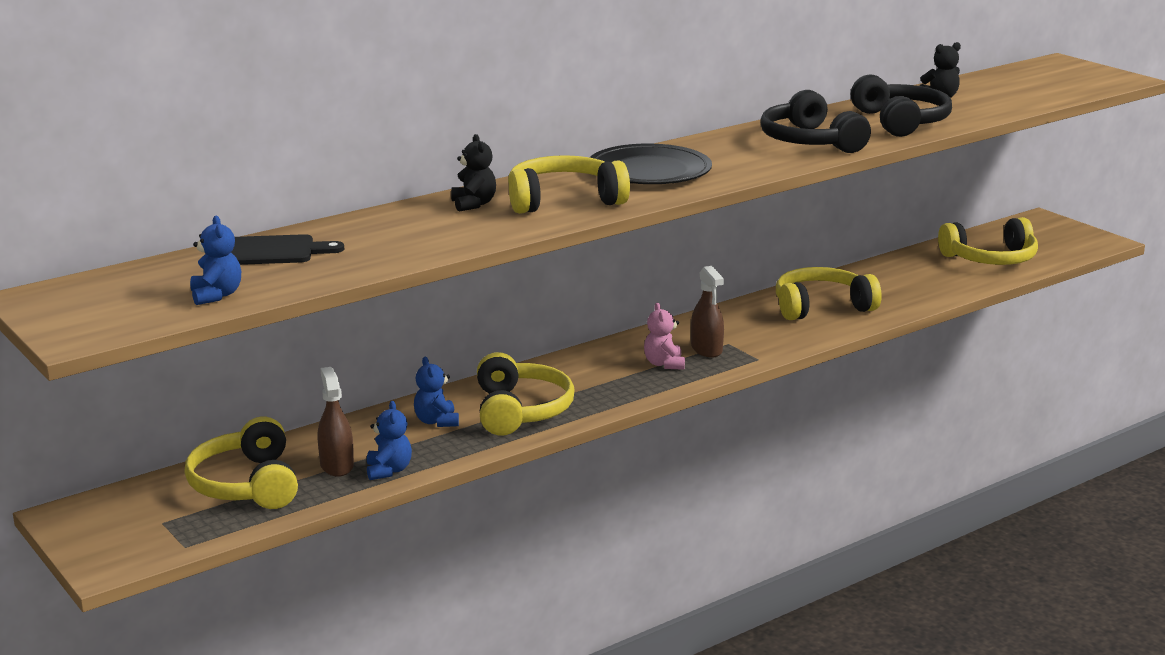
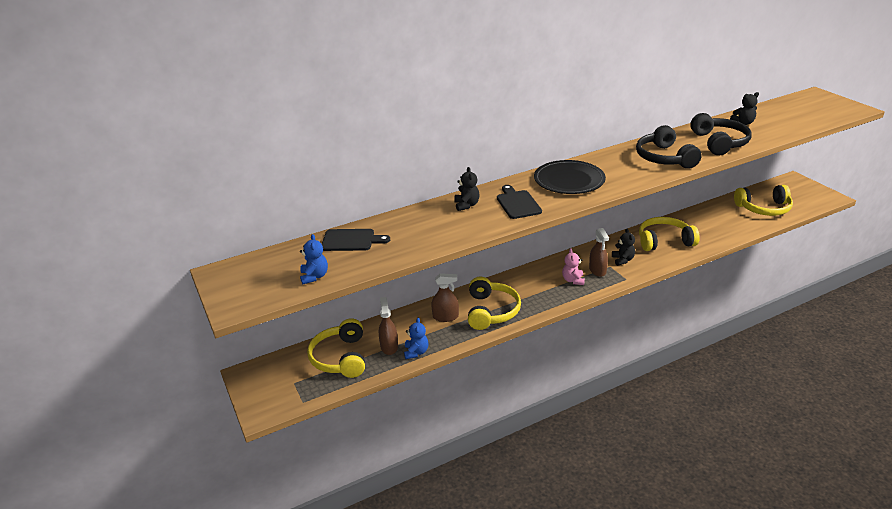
camera: 10 degrees right, 10 degrees up
(436, 421) = (445, 317): blue teddy bear -> brown spray bottle
(563, 200) = (517, 203): yellow headphones -> black cutting board
(750, 334) = (622, 260): none -> black teddy bear

